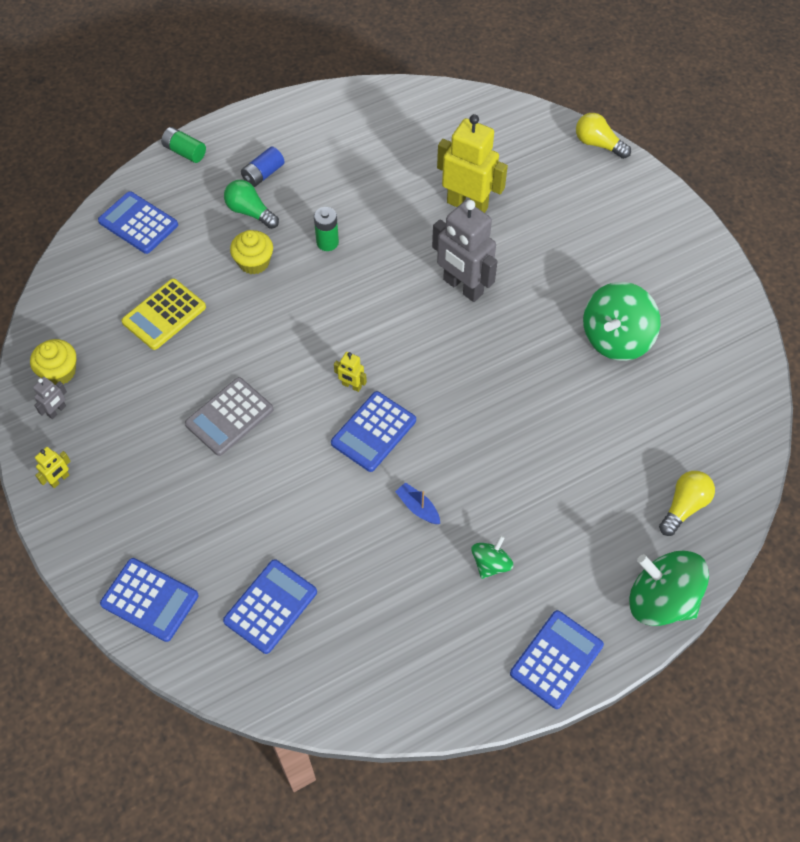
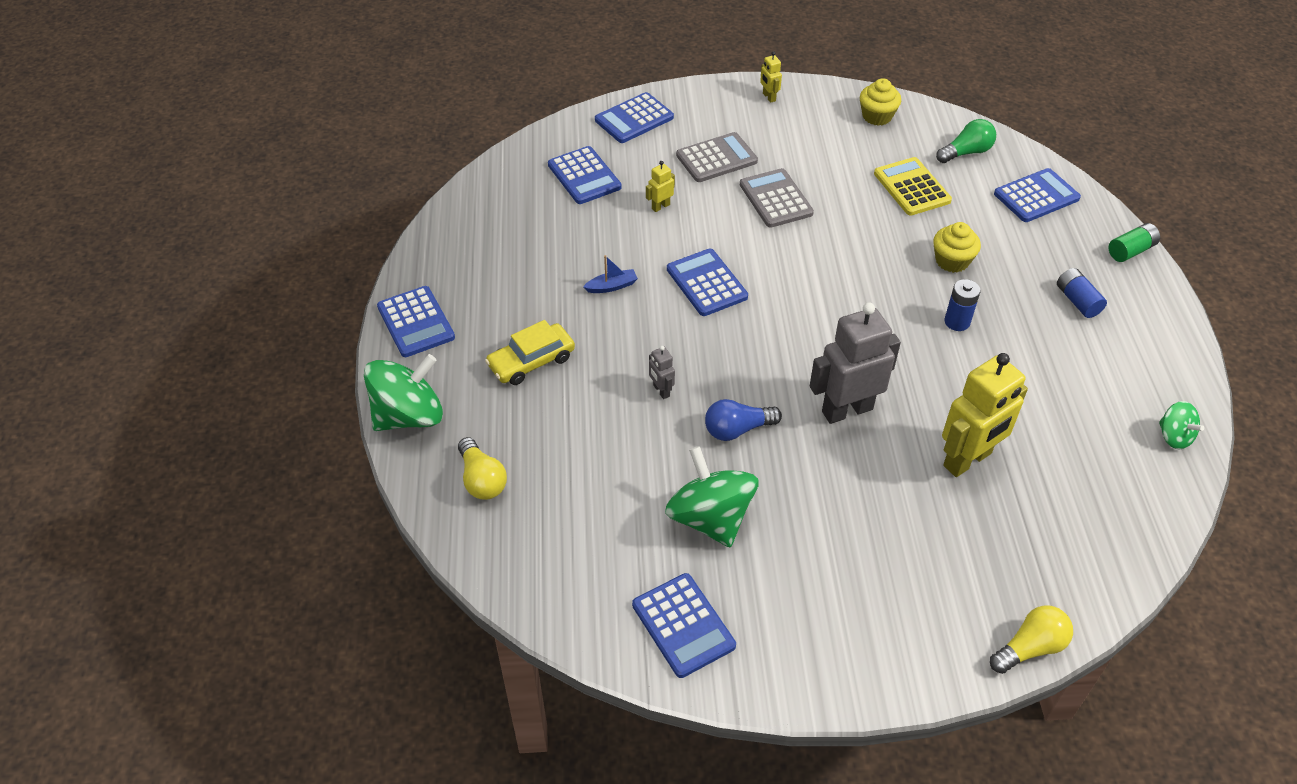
camera: 115 degrees right, 10 degrees down
(57, 411) = (836, 108): grey robot -> grey robot (661, 391)
(187, 491) = (716, 158): none -> grey calculator
(250, 212) = (1023, 276): green light bulb -> green light bulb (966, 152)
(327, 242) = (957, 322): green battery -> blue battery
(351, 386) = (766, 284): yellow robot -> yellow robot (660, 206)
(490, 564) = (527, 313): green spinning top -> green spinning top (1174, 436)
(524, 350) = (737, 429): none -> blue light bulb
(544, 531) = (531, 361): none -> yellow car
(710, 322) = (683, 625): none -> blue calculator

